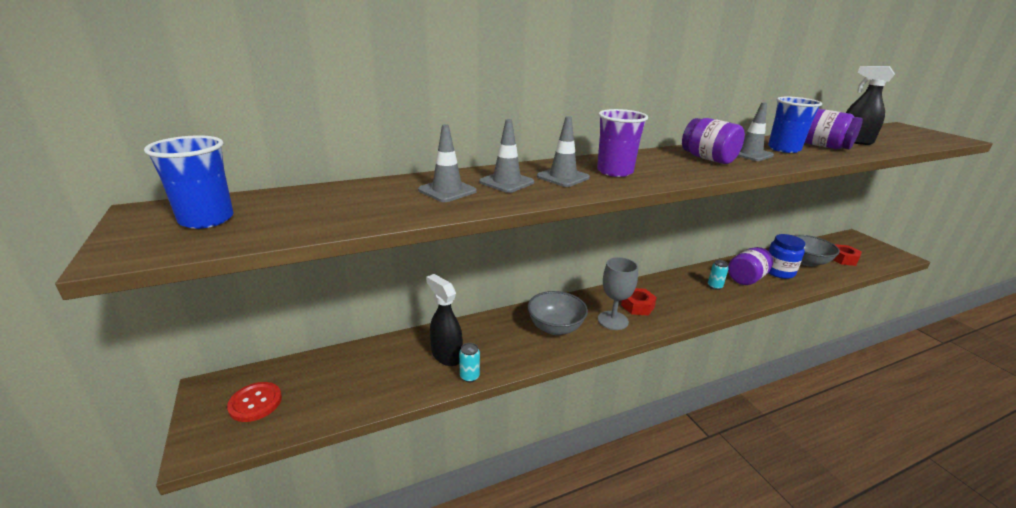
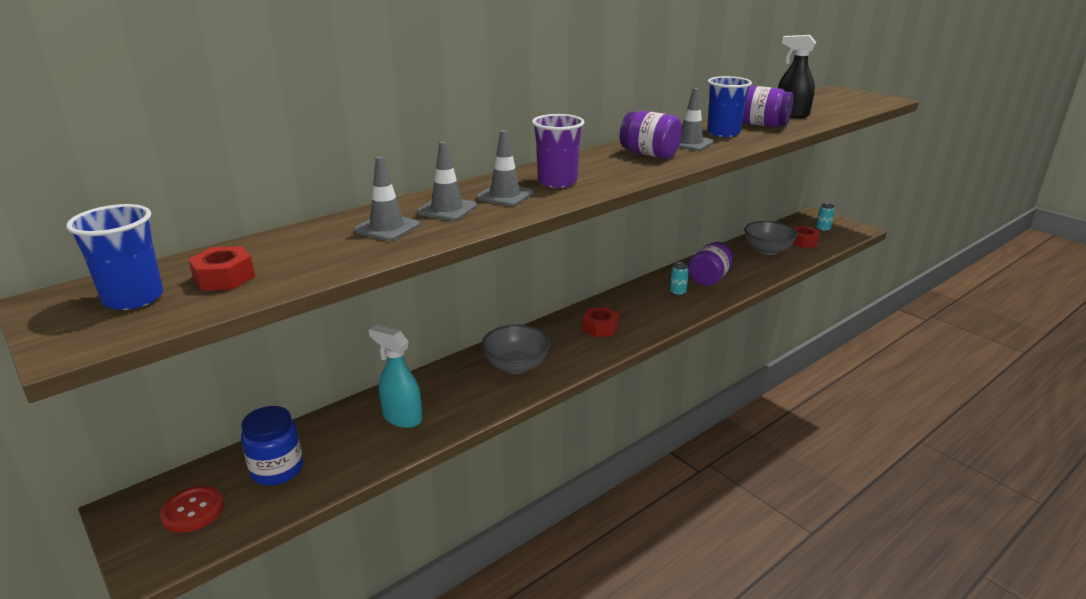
camera: 15 degrees left, 0 degrees up
(288, 213) = (224, 277): none -> red nut
(446, 355) = (402, 418): black spray bottle -> turquoise spray bottle
(469, 376) = (436, 433): turquoise can -> turquoise can (823, 229)
(613, 320) = (577, 347): grey goblet -> none
(778, 272) = (741, 266): blue jar -> blue jar (277, 470)

